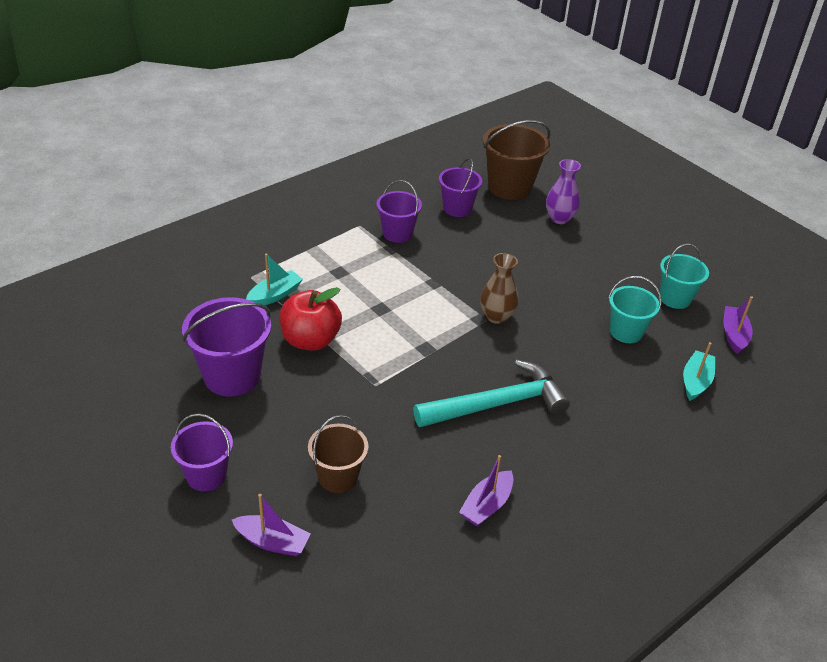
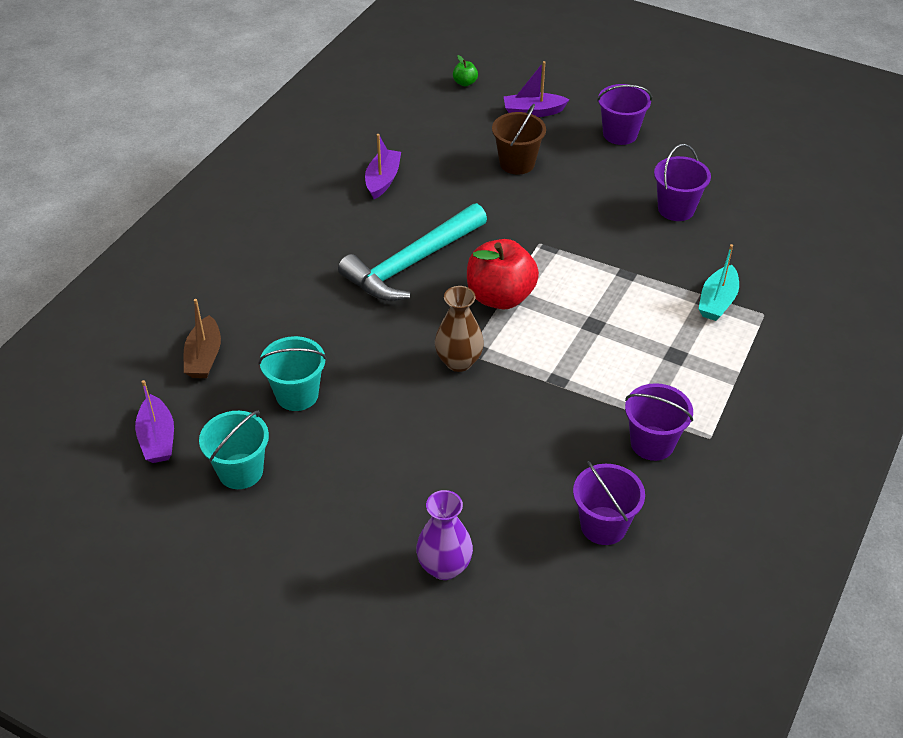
camera: 160 degrees right, 5 degrees up
(232, 376) = (676, 209): purple bucket -> purple bucket, size x0.64
(310, 340) = (636, 265): red apple -> red apple (500, 297)
(320, 623) = (465, 83): none -> green apple
(509, 187) = (551, 610): brown bucket -> none
(695, 381) = (204, 357): turquoise boat -> brown boat

